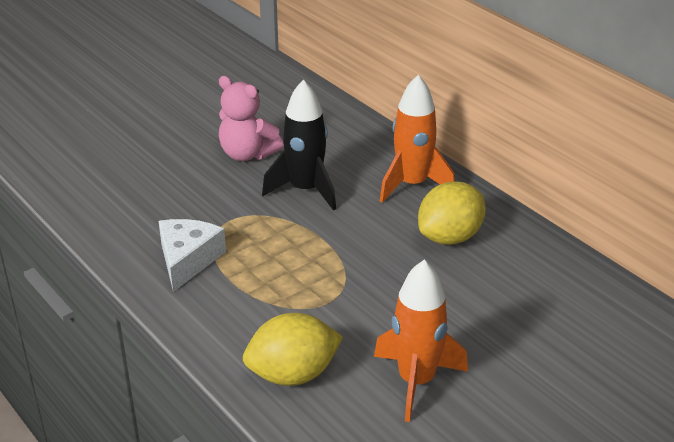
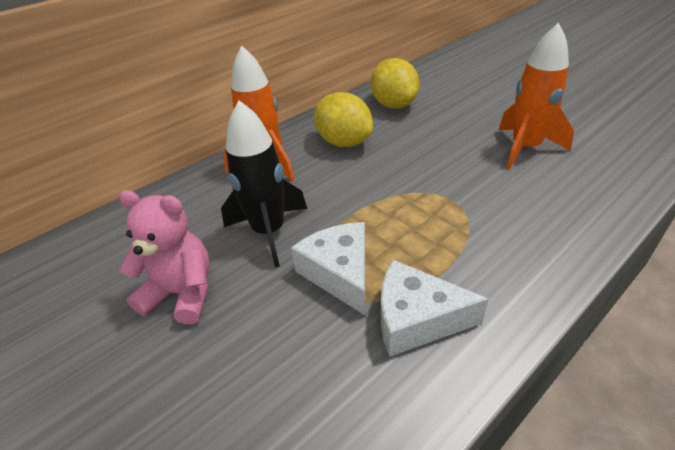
camera: 90 degrees left, 5 degrees up
(245, 226) = (340, 273): none -> white cheese
(247, 154) = (182, 293): pink teddy bear -> pink teddy bear turned 105 degrees counterclockwise
(293, 374) = (559, 209): yellow lemon -> yellow lemon (394, 105)

